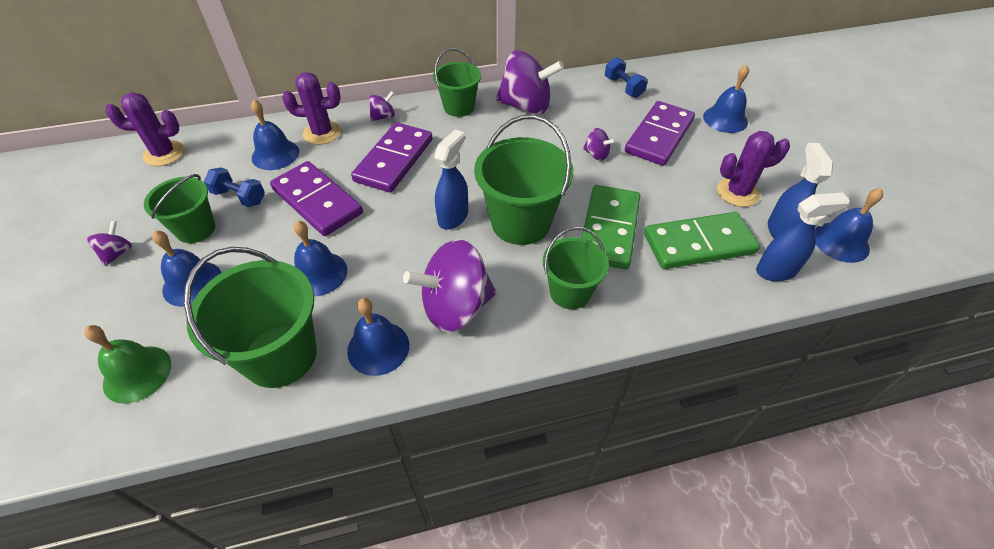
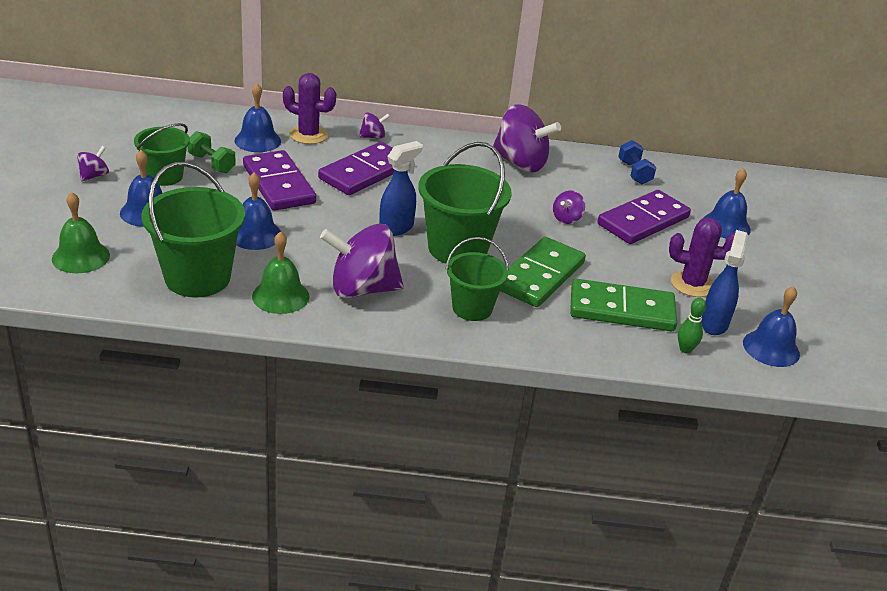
camera: 15 degrees right, 15 degrees down
(164, 154) = (160, 115): purple cactus -> none
(239, 197) = (211, 163): blue dumbbell -> green dumbbell
(378, 348) = (280, 296): blue bell -> green bell
(459, 107) = (451, 147): green bucket -> none
(596, 154) = (566, 218): purple spinning top -> purple spinning top turned 75 degrees clockwise
(776, 271) = (685, 349): blue spray bottle -> green bowling pin

